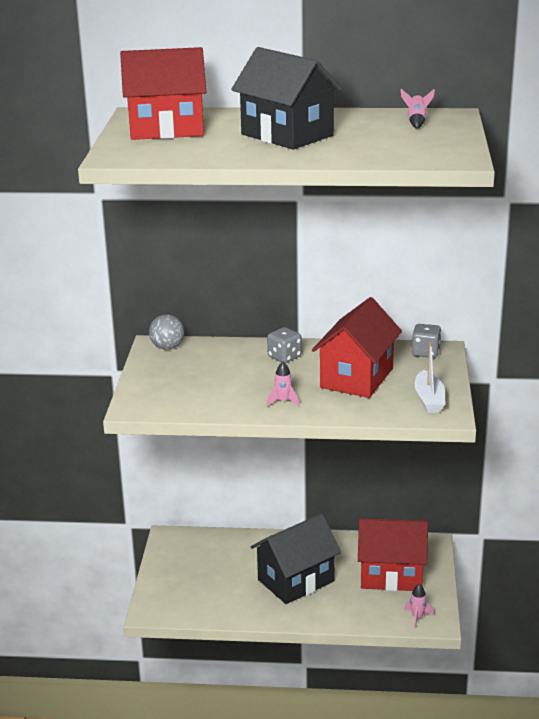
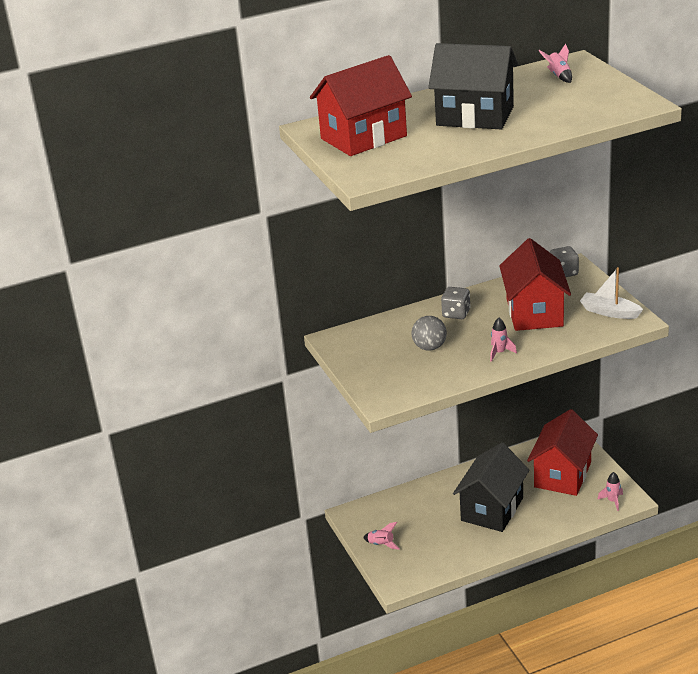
camera: 25 degrees left, 5 degrees up
(167, 347) = (347, 337): grey ball -> grey ball (429, 347)
(169, 573) = (381, 544): none -> pink rocket
(391, 575) = (562, 475): red house -> red house turned 45 degrees counterclockwise
(429, 399) = (609, 312): white boat -> white boat turned 150 degrees clockwise

